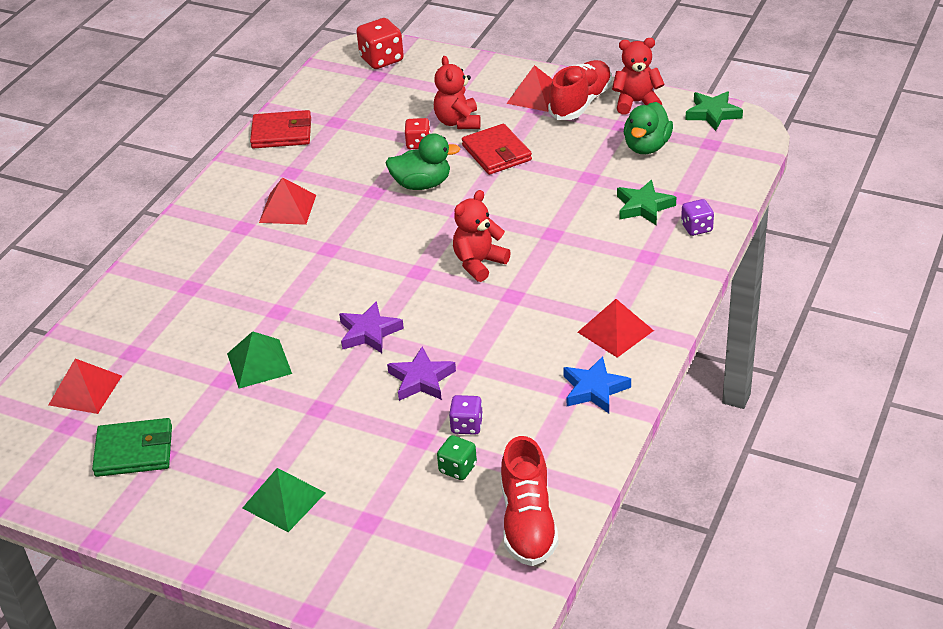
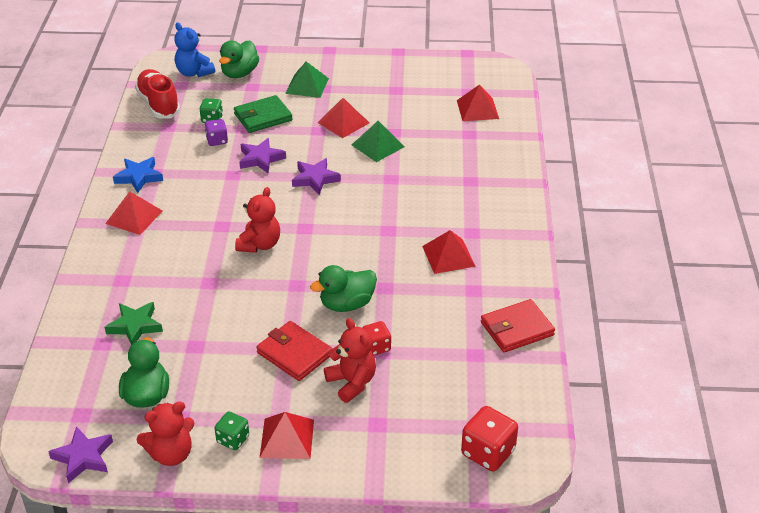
camera: 155 degrees right, 0 degrees up
(134, 451) = (415, 88): green wallet -> green wallet (263, 117)
(277, 413) = (343, 122): none -> red pyramid
(373, 558) = (239, 73): none -> green duck
(446, 582) = (194, 72): none -> blue teddy bear
(581, 103) = (233, 439): red shoe -> green dice
(696, 228) = (83, 315): purple dice -> none
(713, 114) = (83, 457): green star -> purple star

